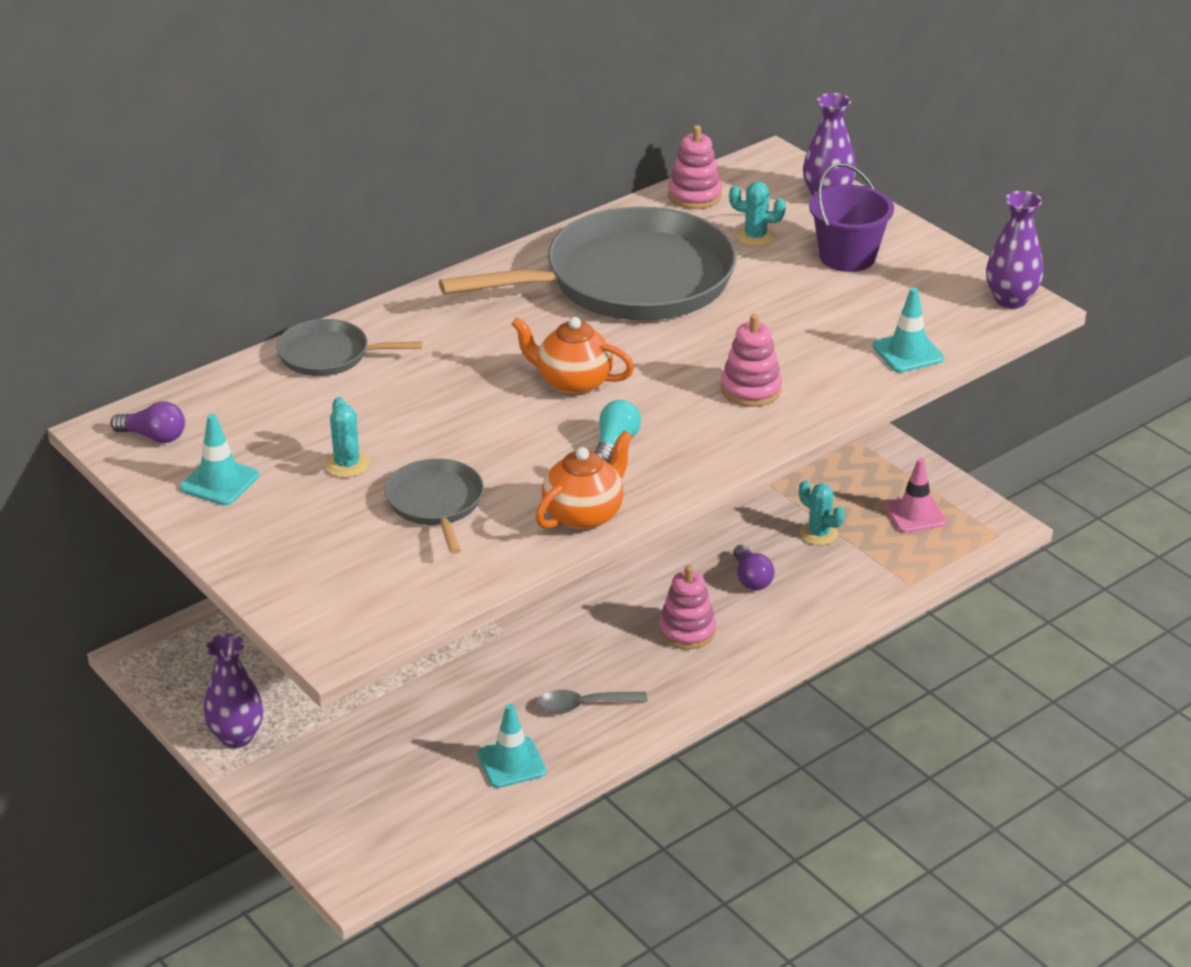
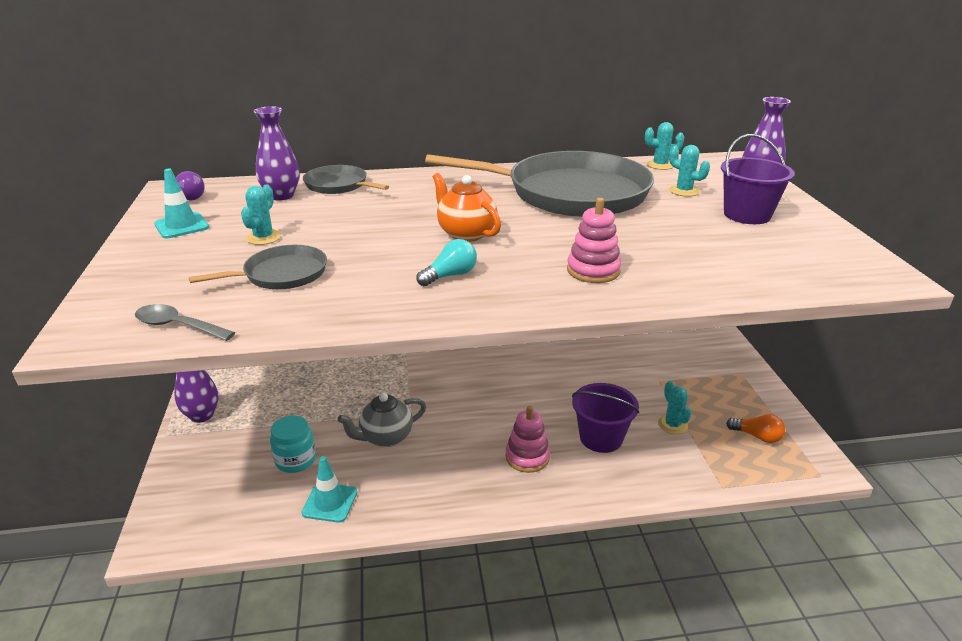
camera: 30 degrees right, 5 degrees down
(421, 738) = (295, 460): none -> turquoise jar
(436, 503) = (281, 274): grey pan -> grey pan turned 45 degrees clockwise
(503, 672) = (385, 437): none -> grey teapot
(584, 515) = (369, 313): orange teapot -> none
(584, 705) = (414, 481): grey spoon -> grey spoon (178, 326)
(694, 196) = (660, 165): pink stacking toy -> turquoise cactus
(751, 578) = (601, 438): purple light bulb -> purple bucket
(907, 352) = (752, 281): turquoise traffic cone -> none
(915, 514) = (757, 436): pink traffic cone -> orange light bulb
(1010, 300) = (878, 270): purple vase -> purple vase (281, 196)

